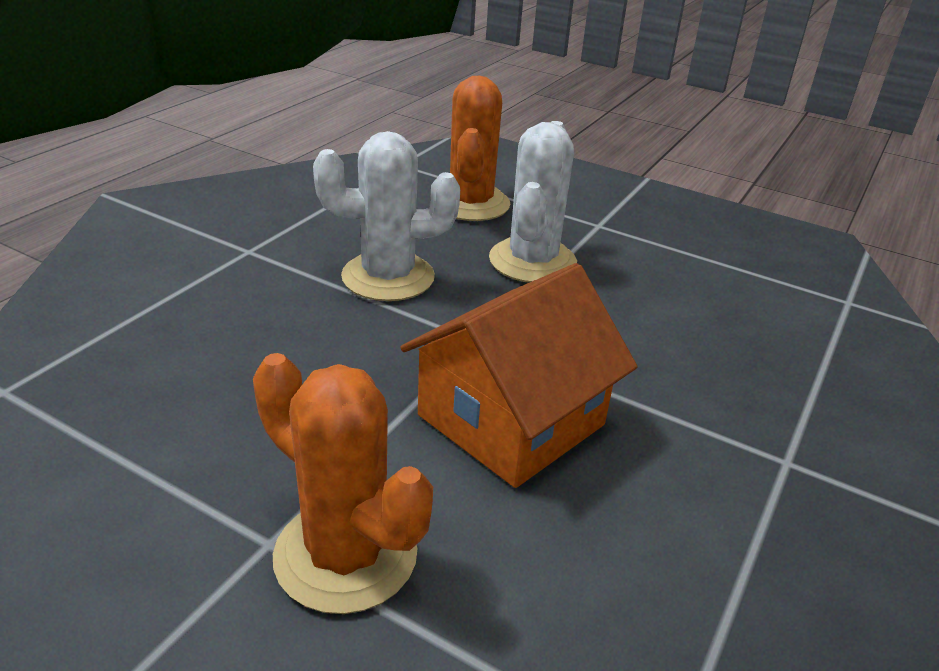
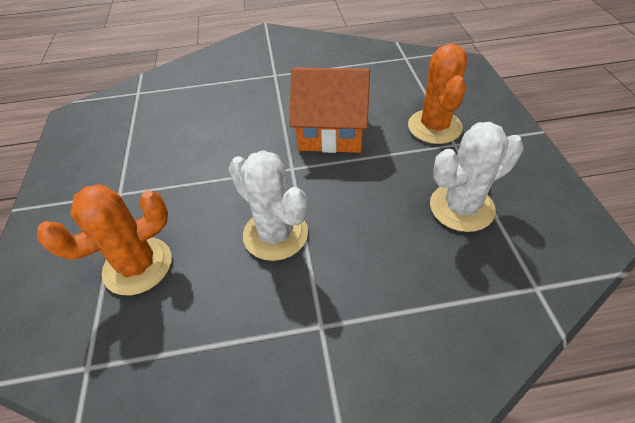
camera: 125 degrees left, 15 degrees up
(532, 261) = (196, 193): white cactus -> white cactus (461, 207)

